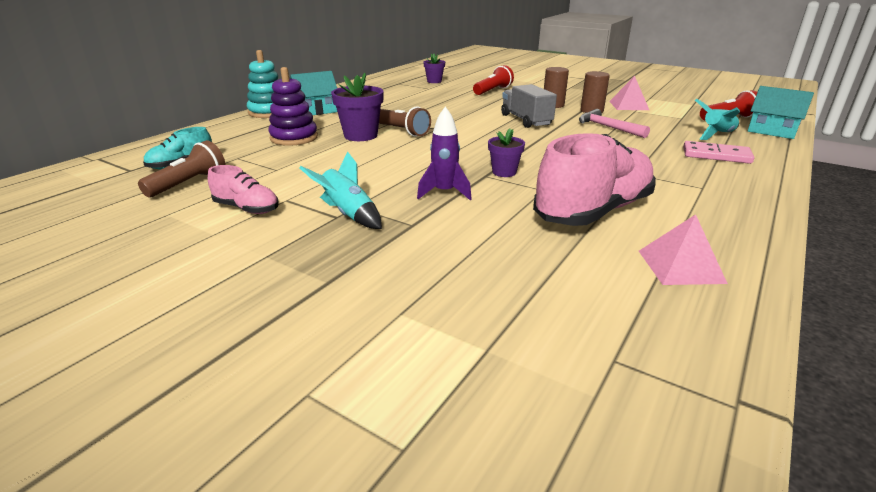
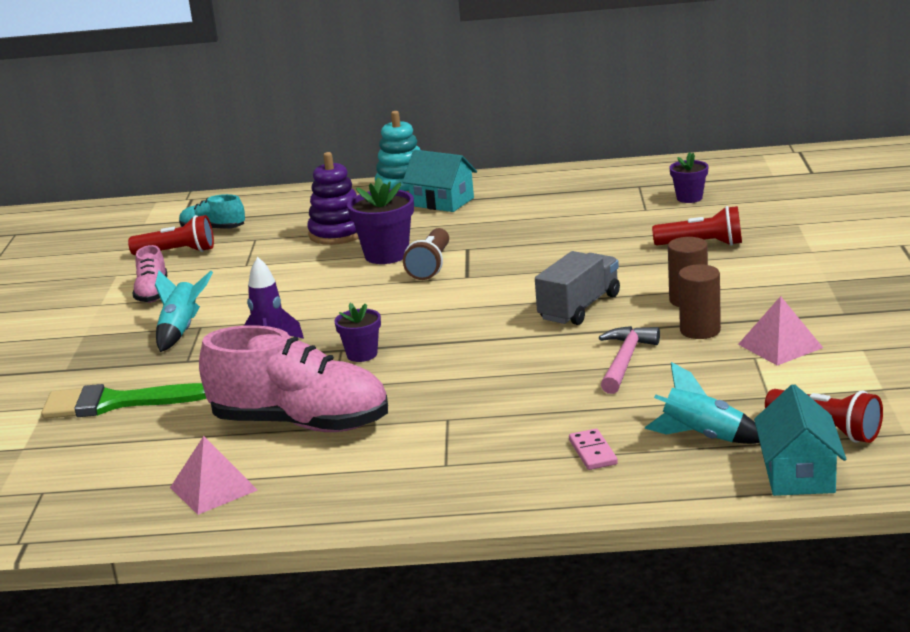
camera: 60 degrees right, 5 degrees down
(189, 184) = (177, 252): brown flashlight -> red flashlight
(449, 273) = (114, 403): none -> green brush
(716, 155) = (593, 452): pink domino -> pink domino, size x0.65

